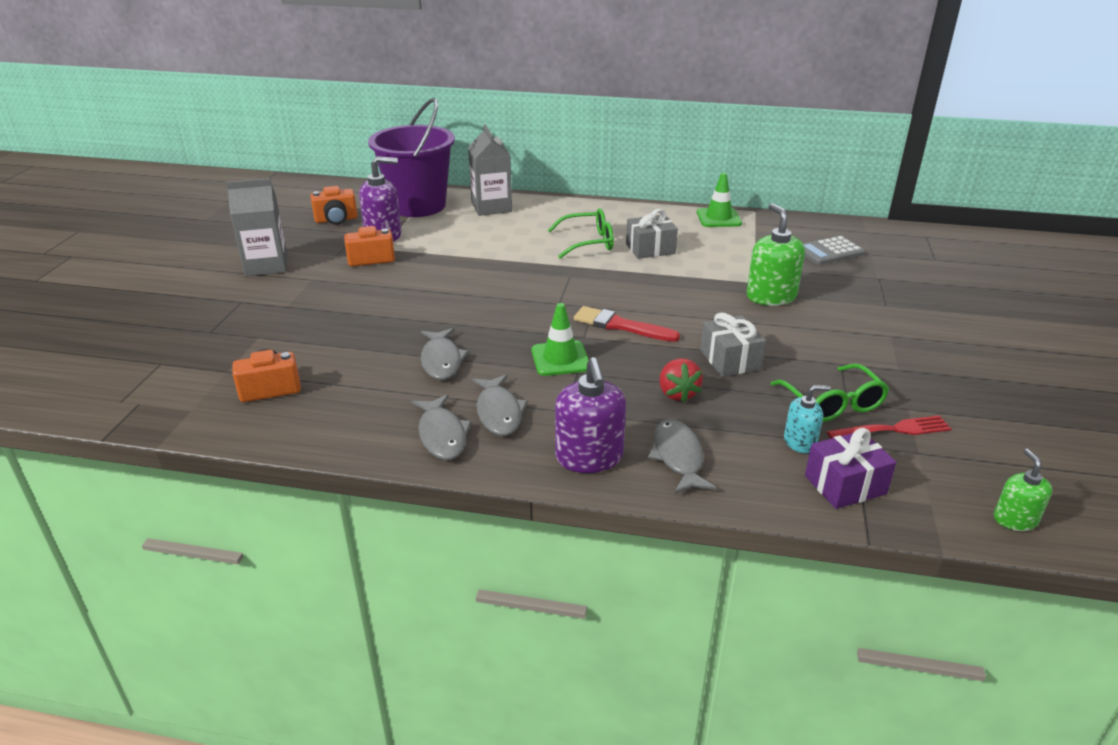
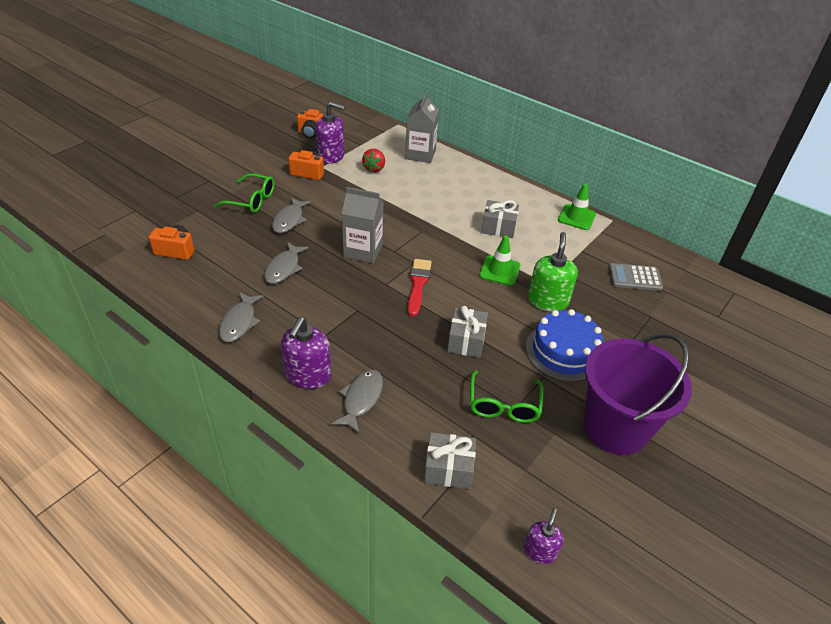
camera: 25 degrees right, 10 degrees up
(266, 265) = (244, 157): grey carton -> grey carton (363, 250)
(418, 206) = (373, 138): purple bucket -> purple bucket (615, 428)
(499, 412) = (284, 320): grey fish -> grey fish (289, 220)
(560, 359) = (356, 295): green traffic cone -> green traffic cone (499, 270)
(588, 242) = (460, 207): green glasses -> green glasses (252, 200)
(620, 326) = (418, 284): red brush -> red brush turned 45 degrees clockwise
(677, 393) = (405, 352): red strawberry -> red strawberry (374, 169)
(800, 442) = (450, 424): turquoise soap dispenser -> none
(836, 335) = (564, 351): none -> blue cake
(845, 485) = (448, 469): purple gift -> grey gift
(893, 429) = (525, 444): red fork -> none
(1015, 519) = (540, 551): green soap dispenser -> purple soap dispenser

